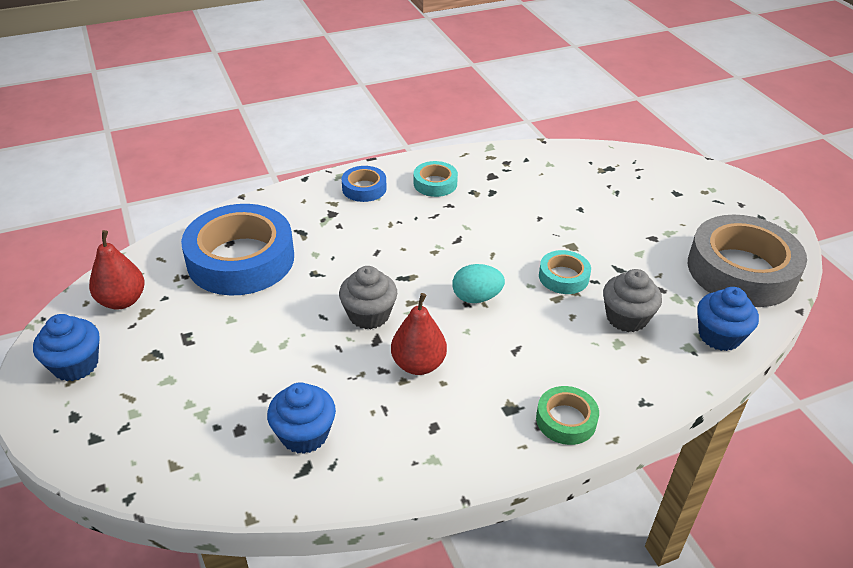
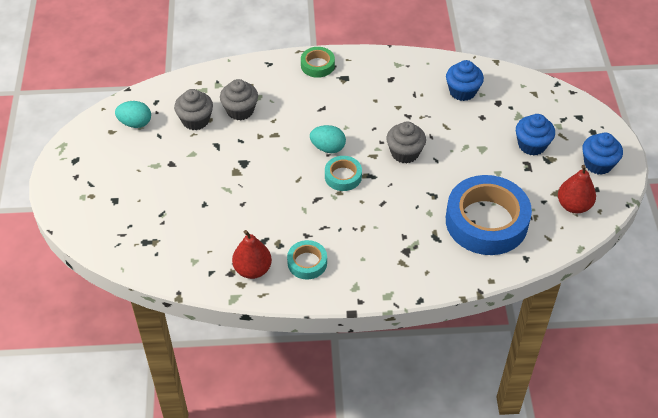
camera: 160 degrees left, 10 degrees up
(364, 188) = (371, 273): blue tape -> none
(418, 364) = (385, 113): red pear -> red pear (252, 269)
(563, 277) = (259, 148): turquoise tape -> turquoise tape (343, 176)
(672, 291) = (195, 120): none -> grey cupcake
(719, 336) = (193, 86): blue cupcake -> blue cupcake (532, 145)
(741, 270) = (135, 123): grey tape -> turquoise egg

